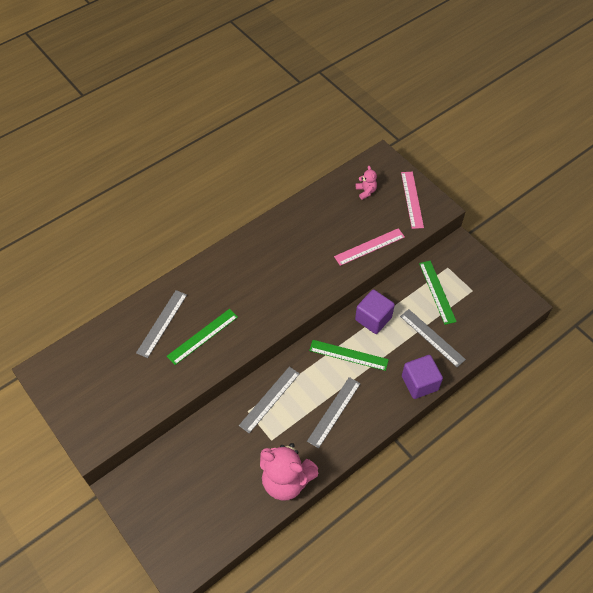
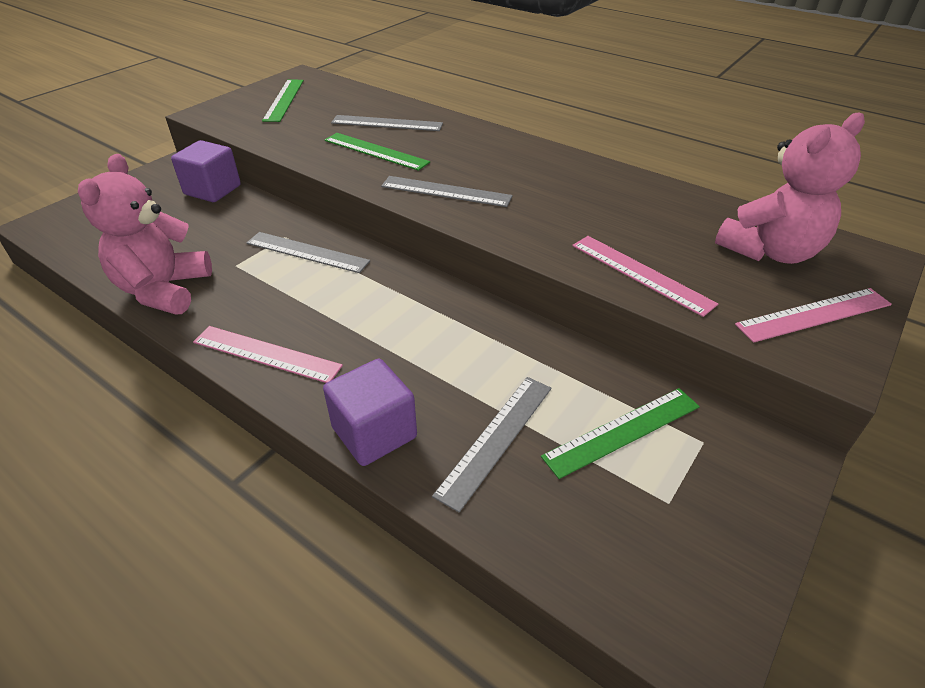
camera: 75 degrees right, 15 degrees down
(334, 412) = (291, 321): grey ruler -> grey ruler (446, 191)
(348, 355) = (411, 321): green ruler -> green ruler (284, 100)
(357, 425) = (266, 354): none -> pink ruler
(366, 191) = (770, 251): pink teddy bear -> pink teddy bear, size x2.17
(373, 318) = (504, 341): purple cube -> purple cube (212, 190)

